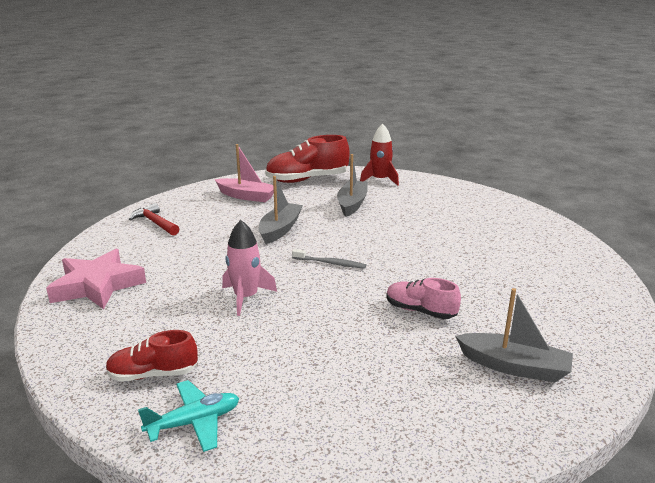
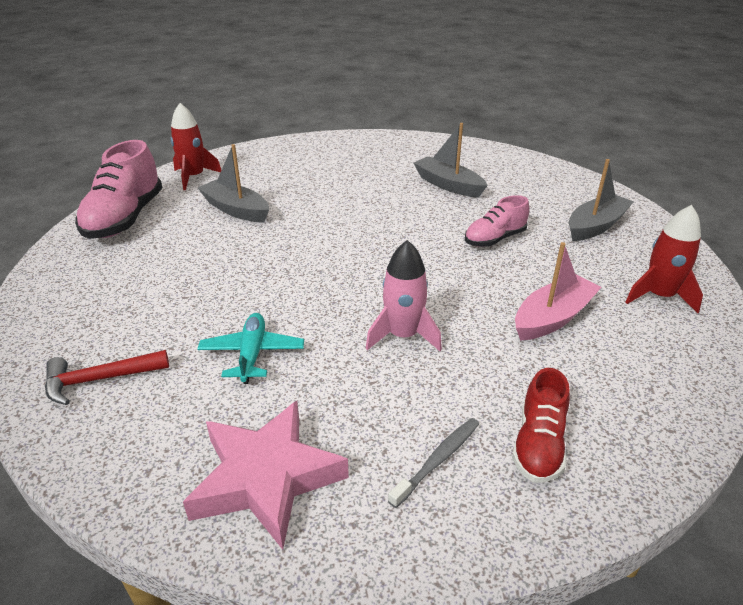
camera: 65 degrees left, 10 degrees up
(194, 422) = (638, 423): turquoise plane -> turquoise plane (252, 354)
(246, 196) = (114, 275): pink boat -> pink boat (553, 318)
(280, 229) = (250, 272): grey boat -> grey boat (448, 185)
(307, 180) = (125, 218): red shoe -> pink shoe
(330, 263) = (366, 260): grey toothbrush -> grey toothbrush (437, 460)
(404, 423) = (659, 296): none -> red rocket

